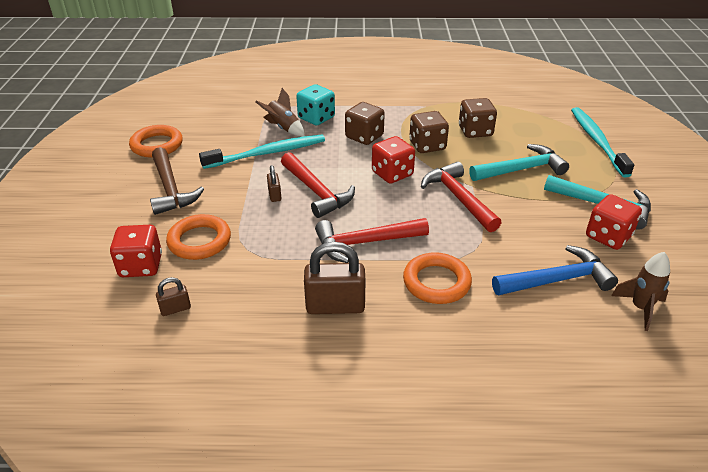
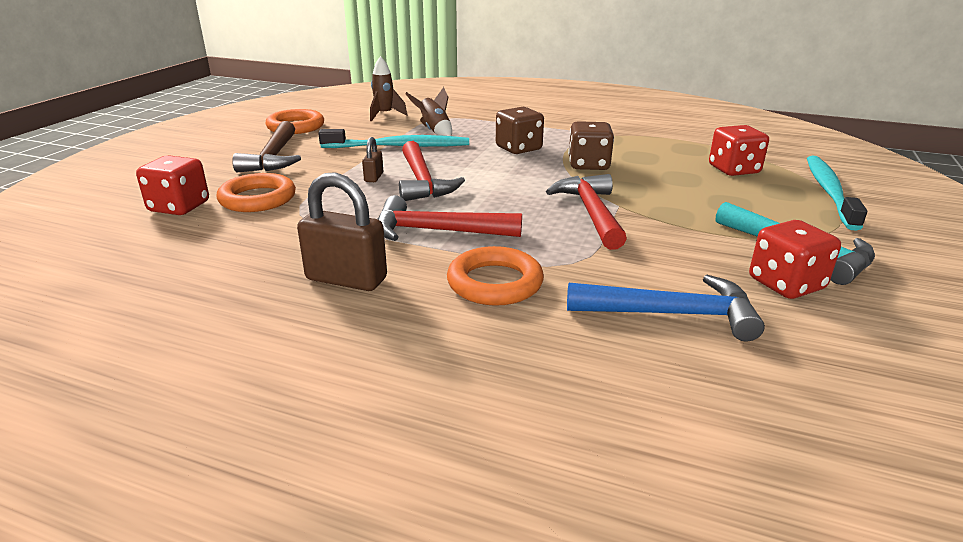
camera: 20 degrees right, 10 degrees down
(175, 309) = (172, 246): brown padlock -> none
(316, 118) = (477, 129): turquoise dice -> none
(392, 174) = (524, 181): red dice -> red dice (733, 170)
(475, 131) = (660, 161): brown dice -> none
(521, 169) = (697, 201): turquoise hammer -> none
(640, 308) = (790, 374): brown rocket -> brown rocket (384, 115)

